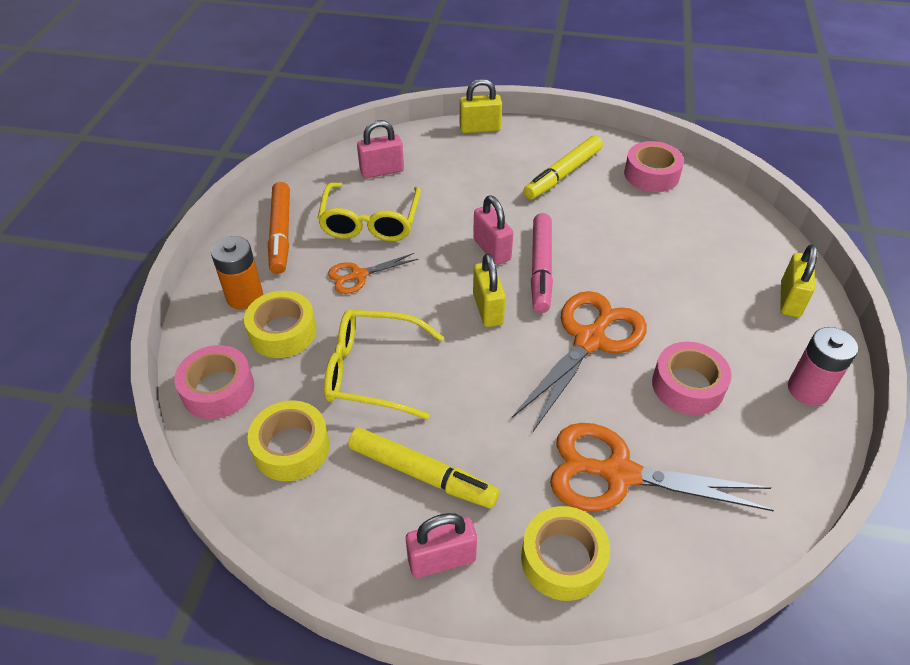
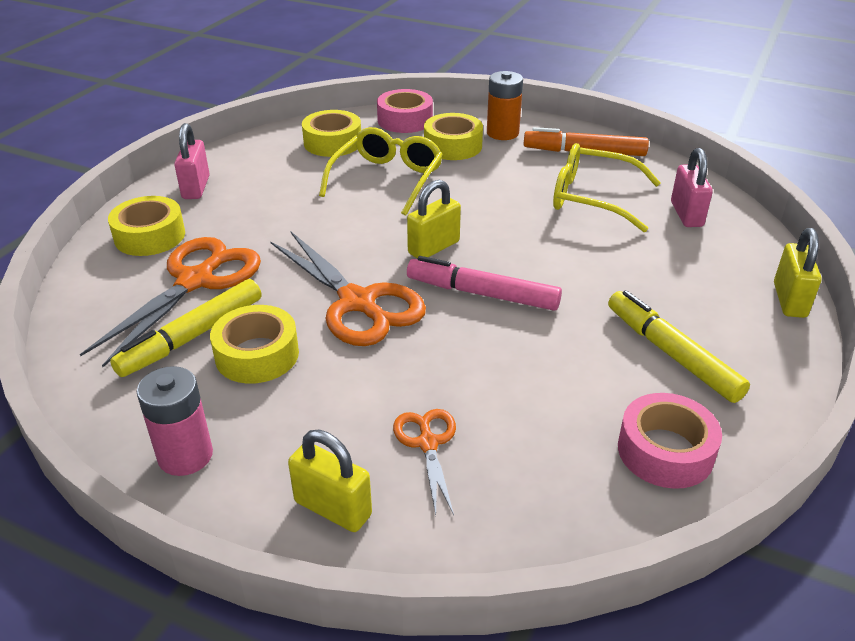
camera: 105 degrees right, 10 degrees down
(358, 275) = (511, 184): orange scissors -> orange scissors (427, 443)
(422, 474) = (271, 189): yellow marker -> yellow marker (192, 336)
(488, 309) = (433, 247): yellow padlock -> yellow padlock turned 45 degrees counterclockwise
(492, 249) = (525, 266): pink padlock -> none
(687, 386) = (257, 355): pink tape -> yellow tape

